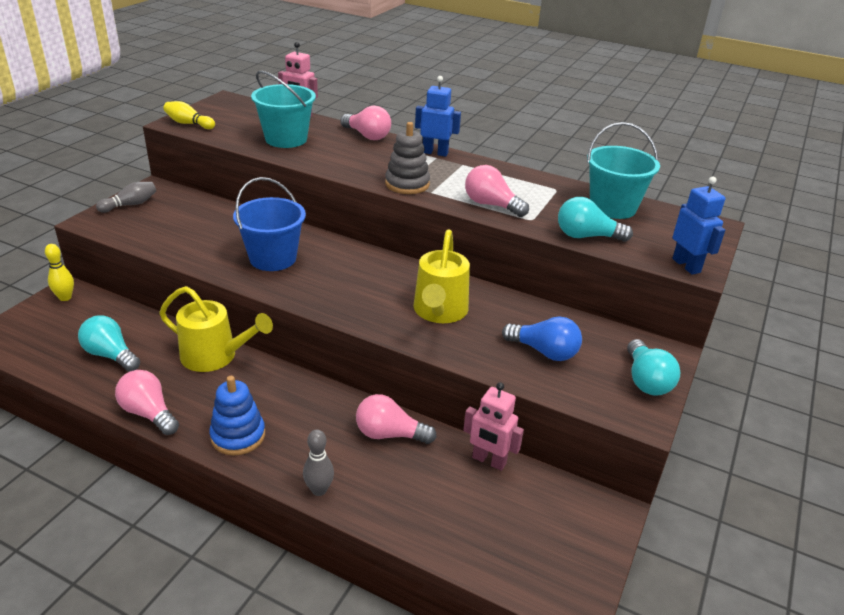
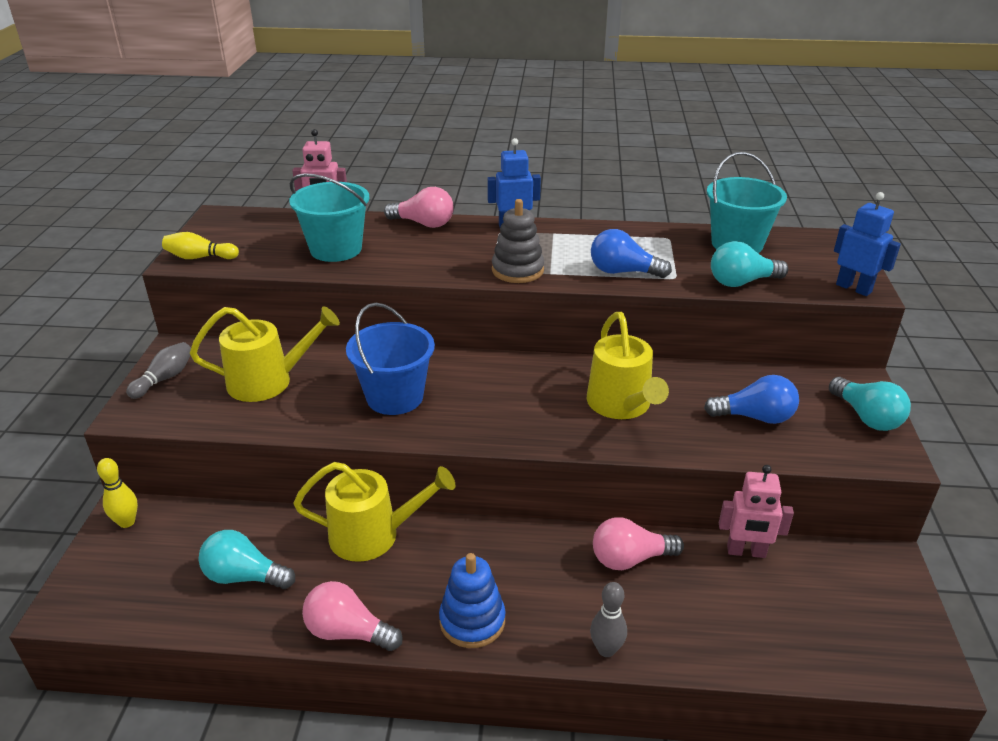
camera: 20 degrees left, 0 degrees up
(195, 224) = (268, 381): none -> yellow watering can
(491, 205) = (623, 272): pink light bulb -> blue light bulb

